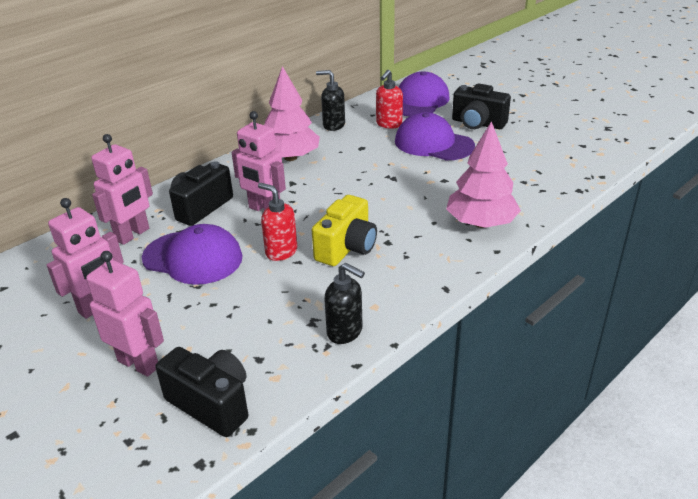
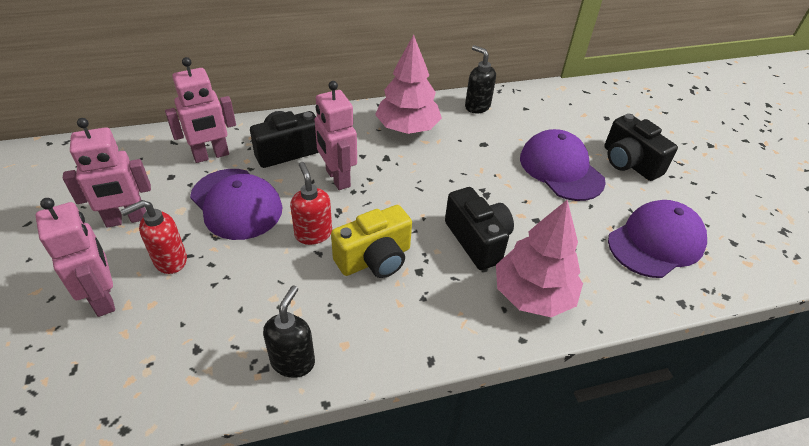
camera: 25 degrees right, 10 degrees up
(211, 404) = (119, 378): black camera -> black camera (477, 240)
(345, 332) = (293, 361): black soap dispenser -> black soap dispenser turned 135 degrees counterclockwise
(389, 124) = (532, 126): red soap dispenser -> red soap dispenser (170, 260)
(419, 101) = (586, 110): purple cap -> purple cap (656, 242)

